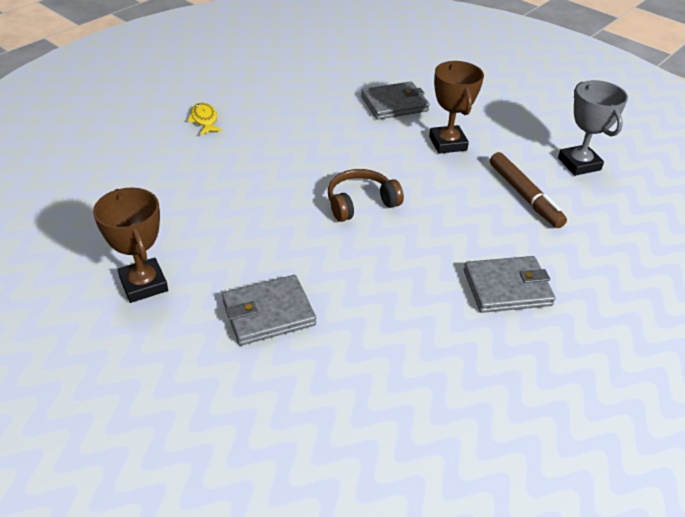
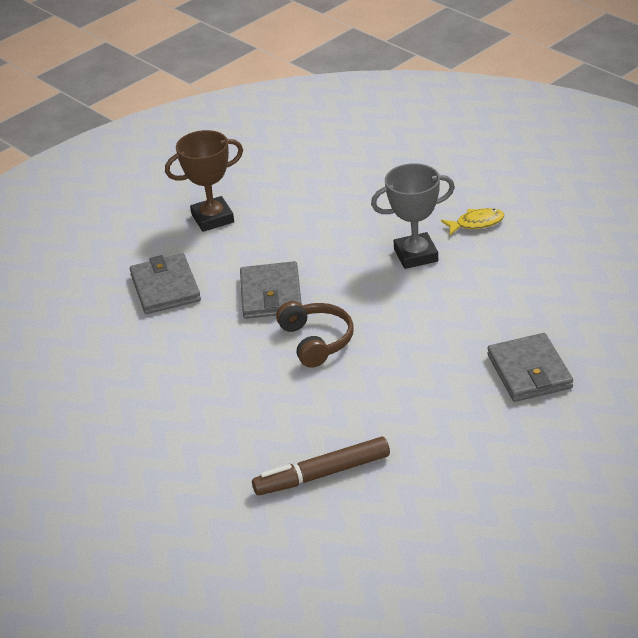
camera: 100 degrees right, 5 degrees down
(447, 143) = (435, 416): brown trophy -> none
(507, 288) = (170, 441): grey wallet -> grey wallet (271, 294)
(579, 164) = (390, 538): grey trophy -> grey trophy (416, 255)

